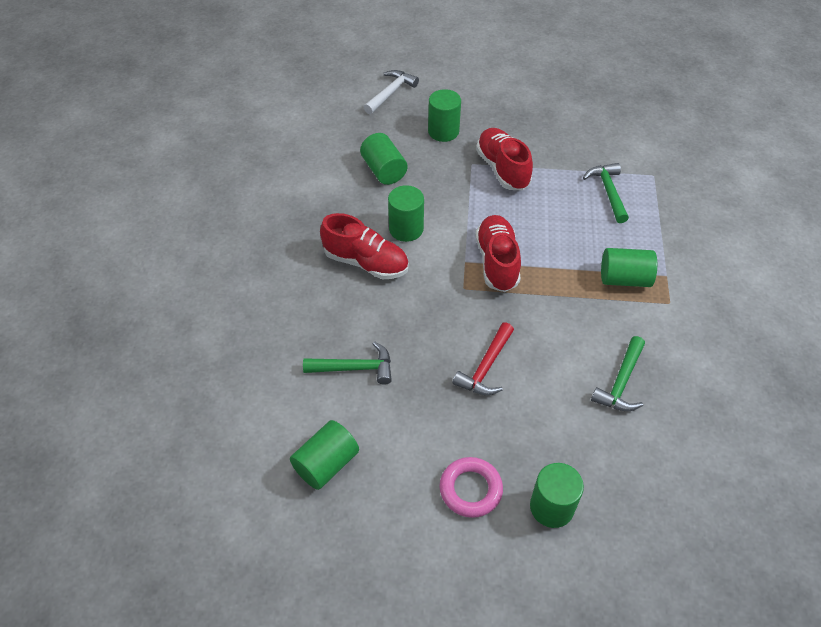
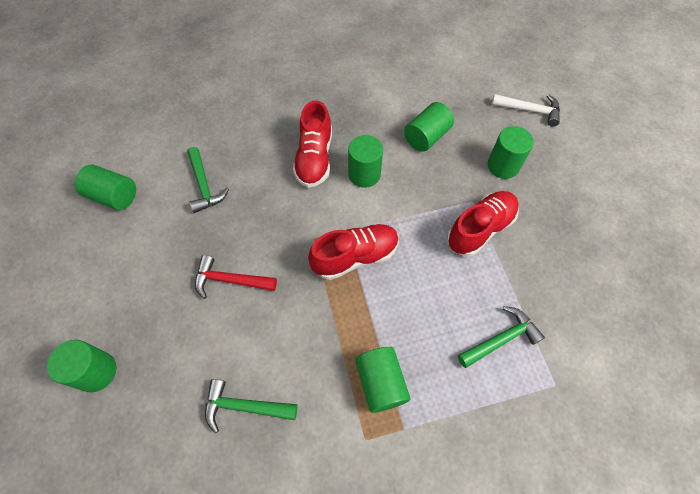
camera: 70 degrees right, 10 degrees up
(470, 489) = (105, 302): pink ring -> none

